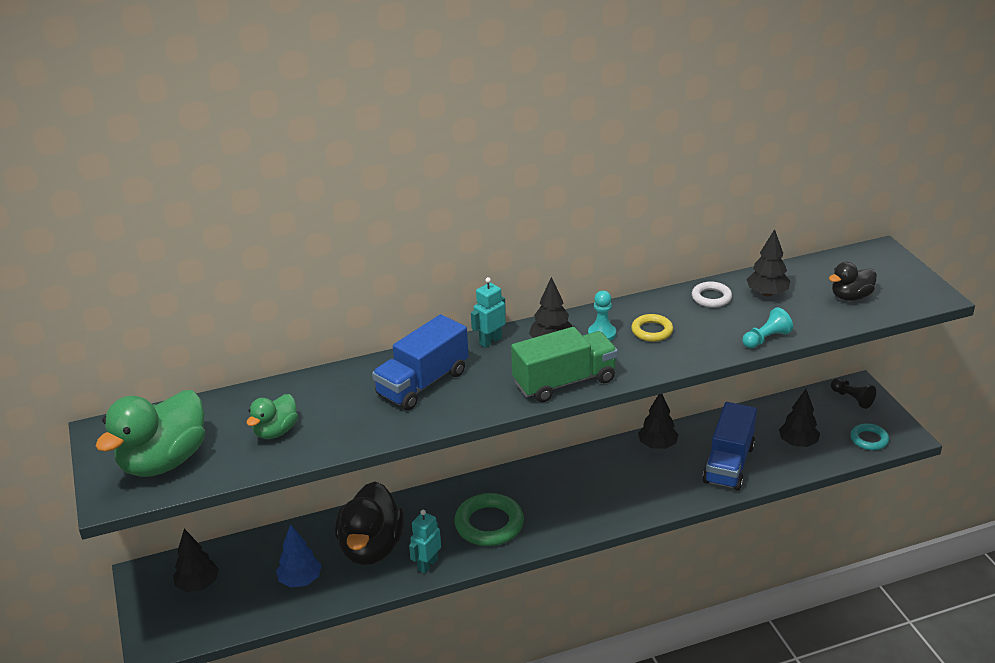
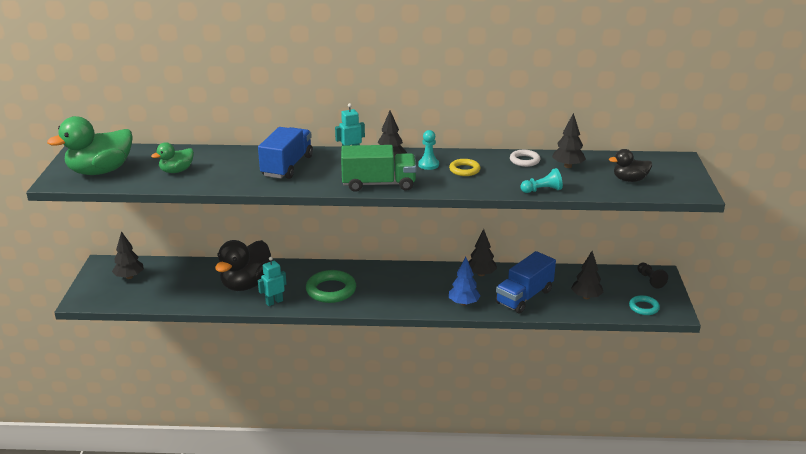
camera: 20 degrees right, 5 degrees down
(300, 580) = (190, 290): blue tree -> blue tree (464, 303)
(423, 383) = (287, 166): blue truck -> blue truck turned 135 degrees clockwise

